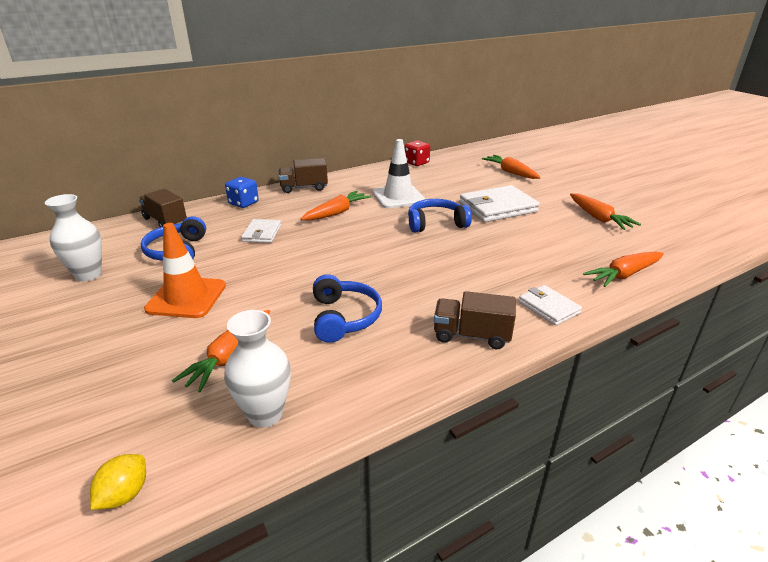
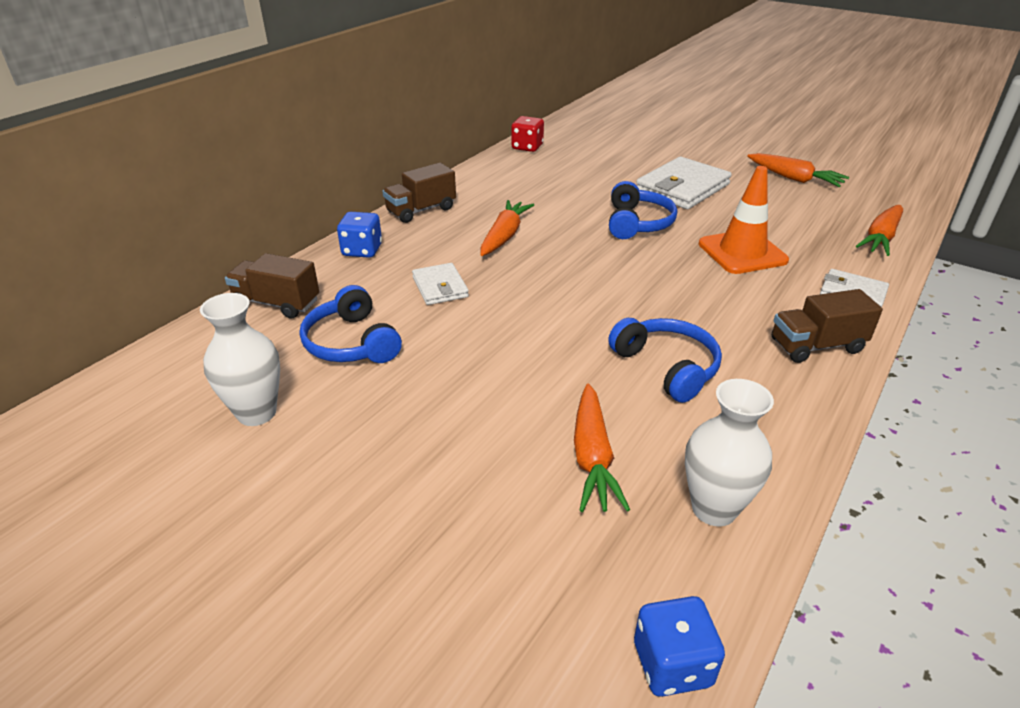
camera: 25 degrees left, 5 degrees up
(124, 494) = (672, 664): yellow lemon -> blue dice
(186, 297) = (445, 401): orange traffic cone -> orange traffic cone (742, 252)
(398, 197) = (556, 198): white traffic cone -> none
(436, 223) = (637, 223): blue headphones -> blue headphones turned 135 degrees clockwise
(510, 172) = (649, 140): orange carrot -> none

